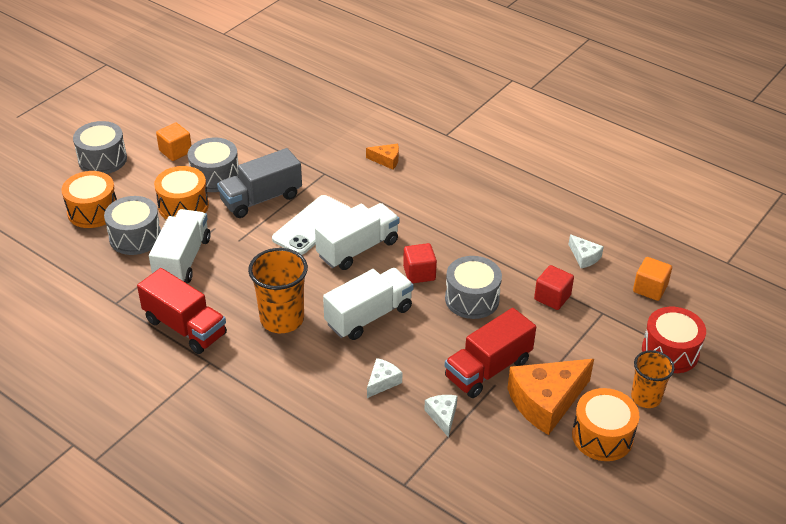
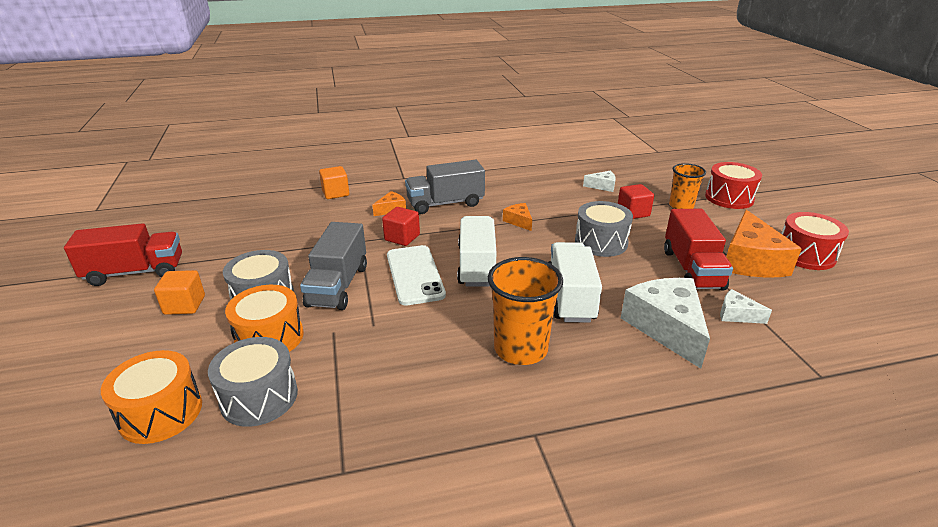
camera: 50 degrees left, 10 degrees down
(102, 159) = (97, 362): grey drum -> none
(183, 260) = (348, 377): white truck -> none
(185, 327) = (456, 427): red truck -> red truck (135, 272)
(382, 382) = (666, 327): white cheese -> white cheese, size x2.10
(419, 273) = (544, 251): red cube -> red cube (402, 238)
(431, 182) = (445, 203): none -> grey truck
(451, 237) = (519, 221): none -> orange cheese
(602, 436) = (805, 255): orange drum -> red drum
(646, 397) = (771, 223): orange cup -> orange cup (681, 206)
(650, 288) = (659, 180): orange cube -> orange cube (335, 193)

